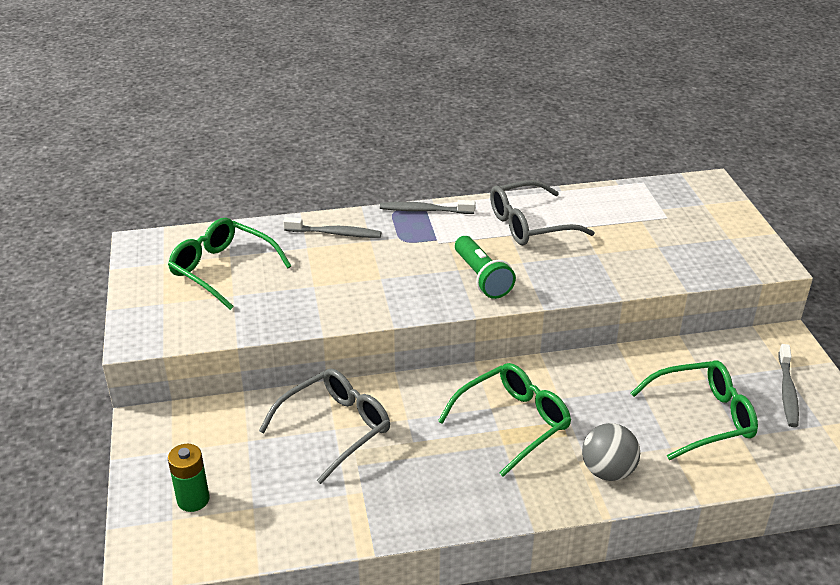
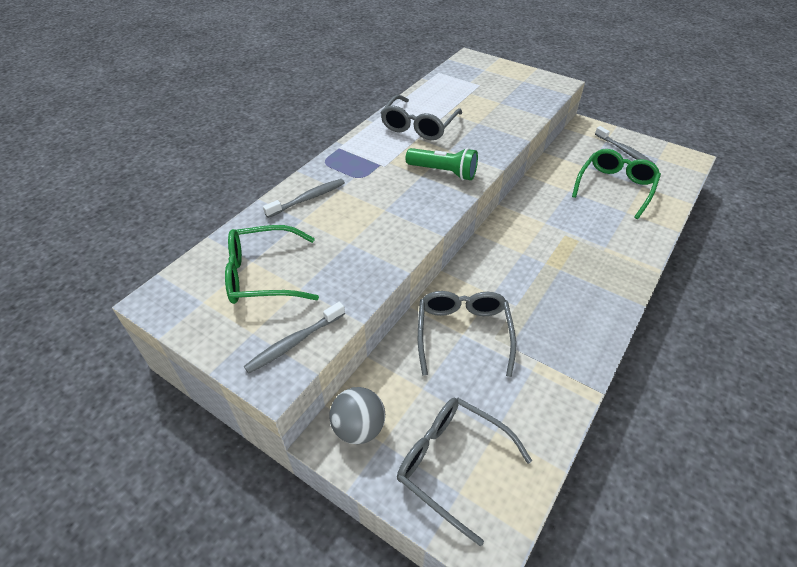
camera: 45 degrees left, 10 degrees up
(193, 499) = (451, 463): green battery -> grey glasses
(425, 210) = (344, 151): grey toothbrush -> grey toothbrush (295, 342)
(513, 422) = (546, 253): green glasses -> none
(608, 471) = (623, 245): grey ball -> grey ball (359, 428)

